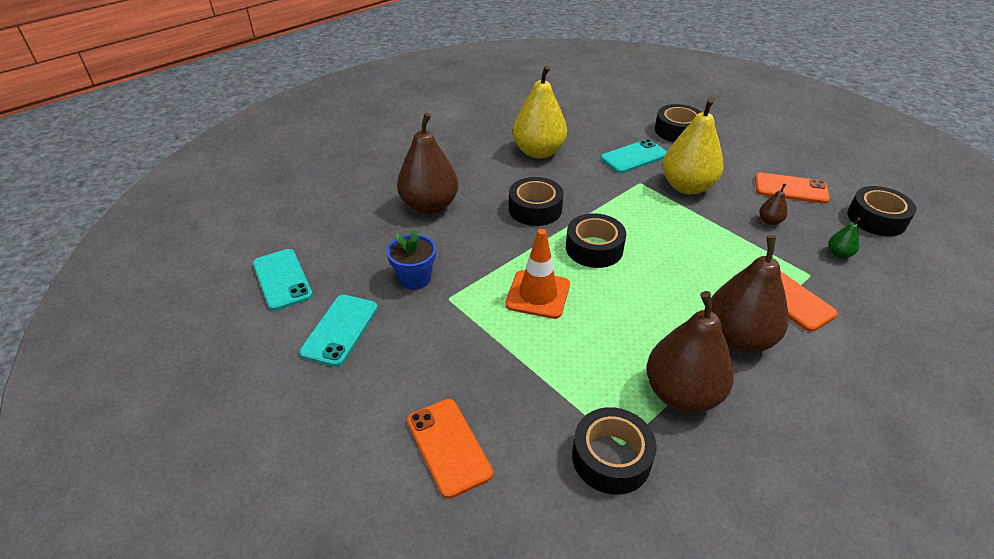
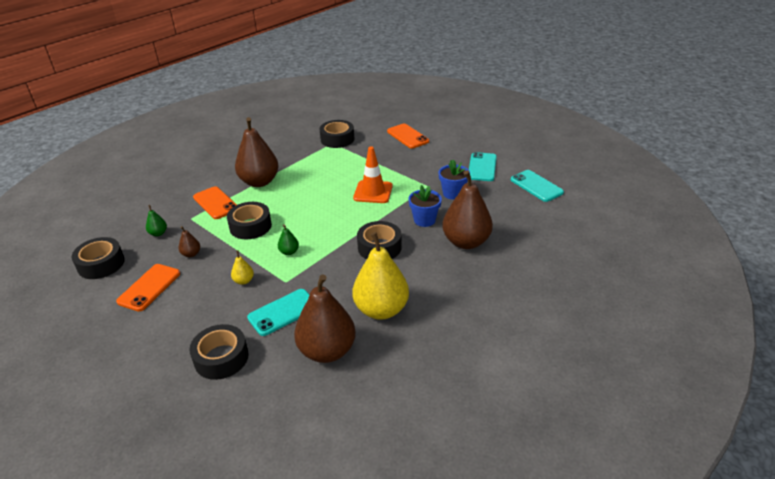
camera: 175 degrees right, 5 degrees down
(471, 239) = (424, 220): none -> blue flower pot
(594, 248) = (334, 222): black tape -> black tape (250, 226)
(646, 213) = (289, 252): none -> green pear
(682, 394) = (299, 159): brown pear -> brown pear (327, 351)
(687, 187) = (244, 281): yellow pear -> yellow pear, size x0.42
(791, 189) = (149, 287): orange phone -> orange phone turned 75 degrees counterclockwise

